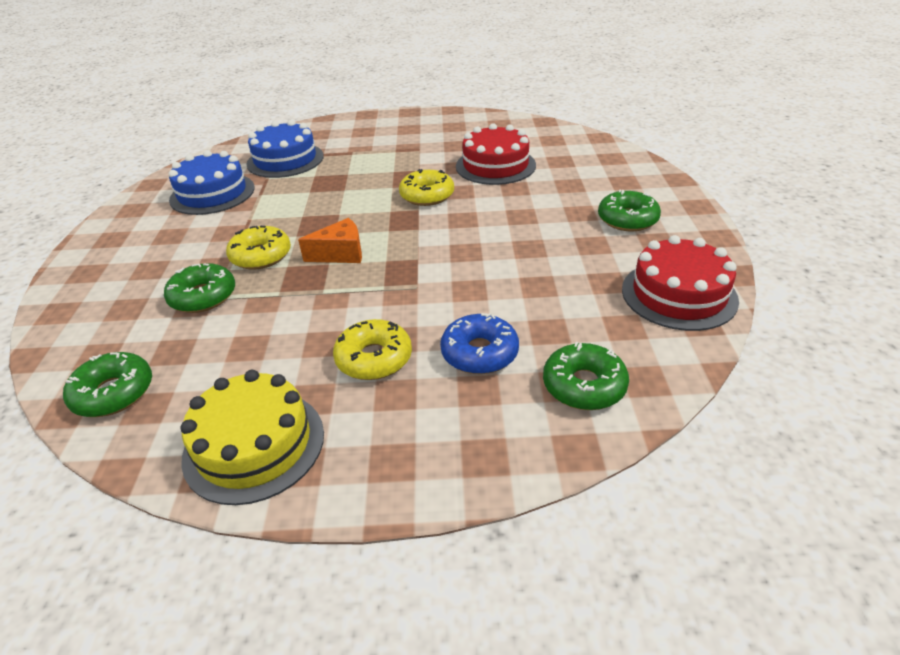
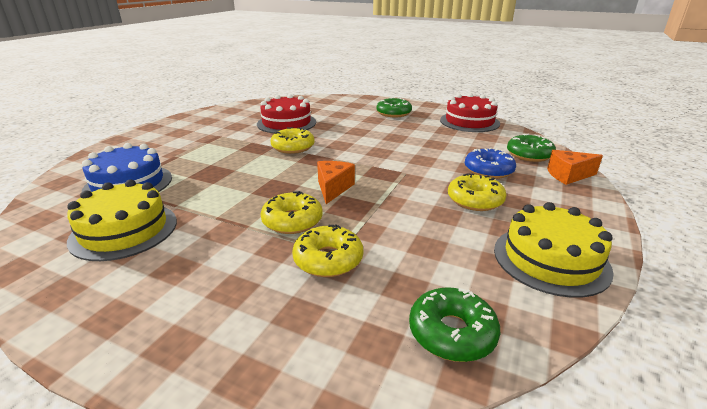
camera: 65 degrees left, 10 degrees down
(203, 296) = (328, 259): green donut -> yellow donut
(212, 193) = (124, 230): blue cake -> yellow cake
(529, 441) = (568, 175): none -> orange cheese

